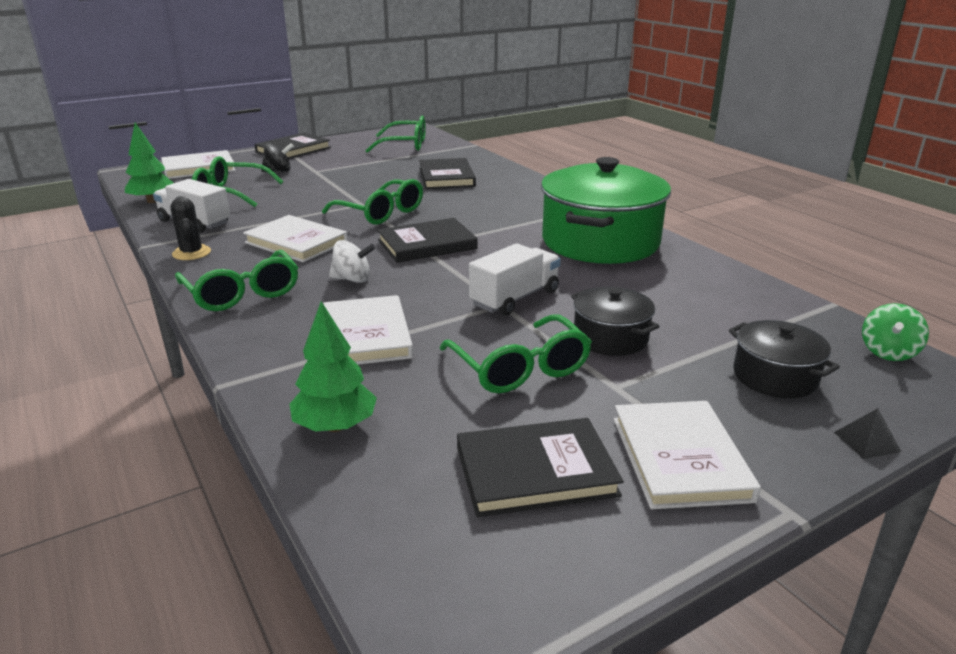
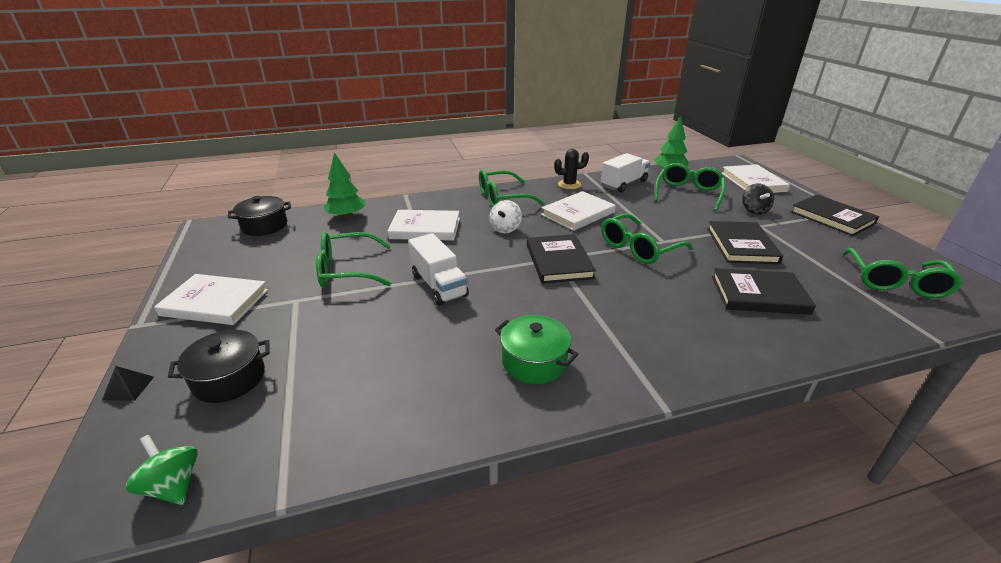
camera: 105 degrees right, 5 degrees up
(535, 471) = (259, 258): black book -> black book (741, 245)
(600, 242) = (534, 362): green pot -> green pot, size x0.49
(610, 338) = (350, 314): black pot -> black pot (264, 226)

